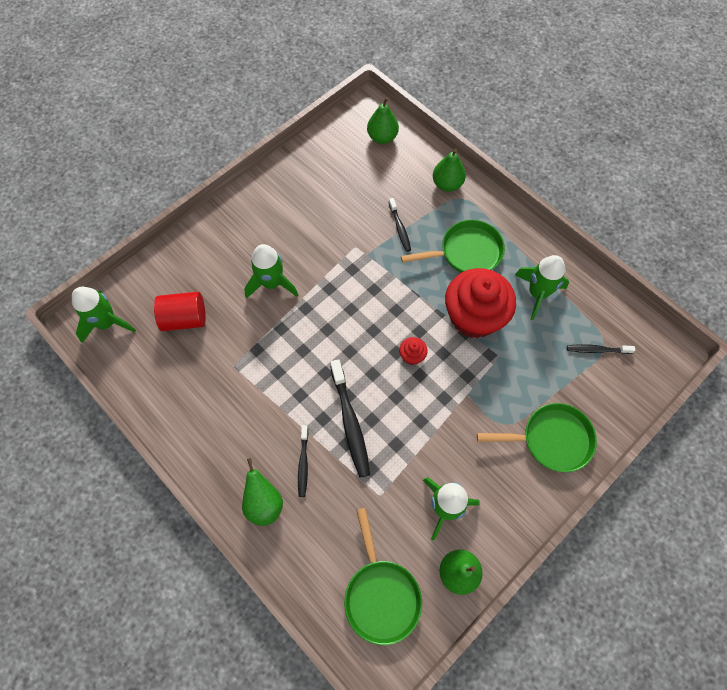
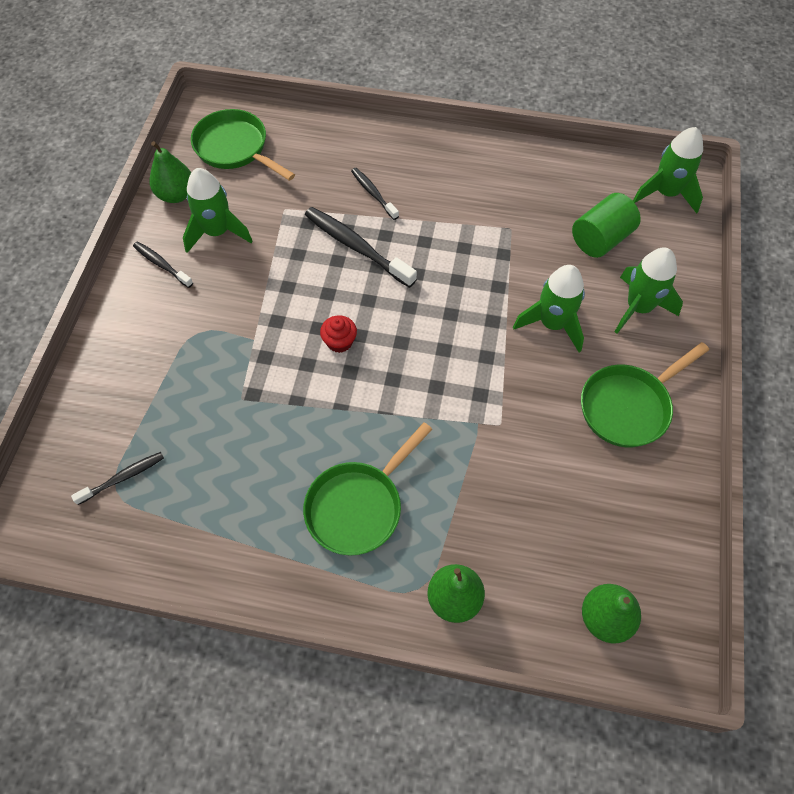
camera: 145 degrees right, 5 degrees down
(185, 318) = (600, 239): red cylinder -> green cylinder
(264, 503) = (382, 151): green pear -> none
(400, 228) = (466, 485): black toothbrush -> black toothbrush (161, 264)
(474, 316) = (297, 427): red cupcake -> none
(537, 293) = (233, 506): green rocket -> green rocket (638, 307)
(551, 439) = (137, 346): green pan -> green pan (628, 406)

